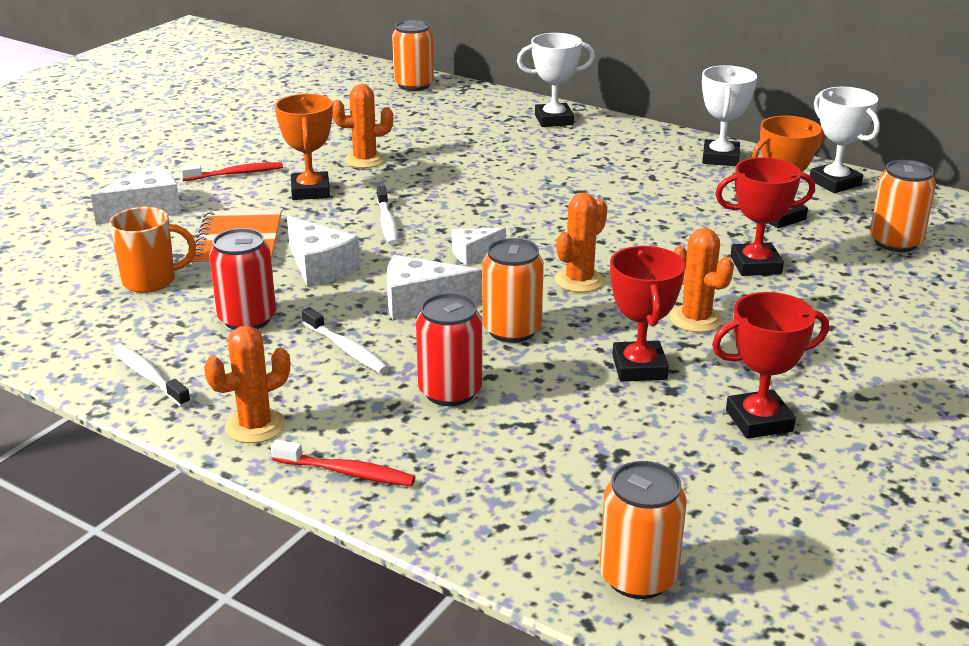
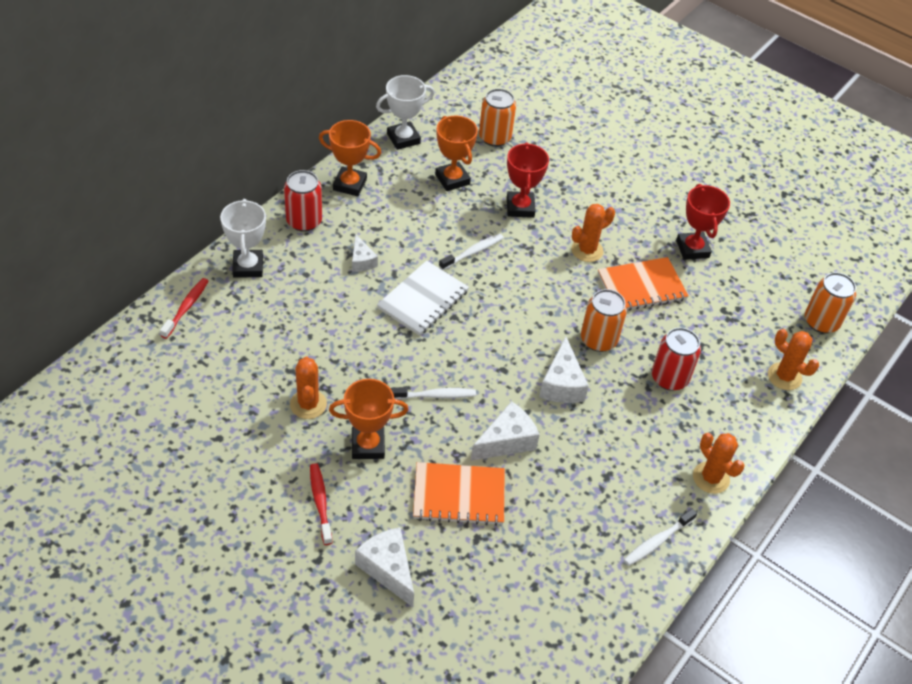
camera: 90 degrees left, 20 degrees up
(151, 281) = (521, 553): orange mug -> none
(247, 319) = (581, 486): red can -> red can (304, 221)
(346, 349) = (621, 428): white toothbrush -> white toothbrush (473, 252)
(347, 472) = (752, 432): red toothbrush -> red toothbrush (186, 307)
(414, 85) = (128, 356): orange can -> none
(473, 253) = (491, 348): white cheese -> white cheese (361, 261)
(541, 209) = (423, 300): none -> white notebook
(579, 280) = (535, 296): orange cactus -> orange cactus (784, 376)
(639, 368) = (641, 287): red trophy -> orange notebook
(720, 158) = (349, 184): white trophy -> orange trophy

